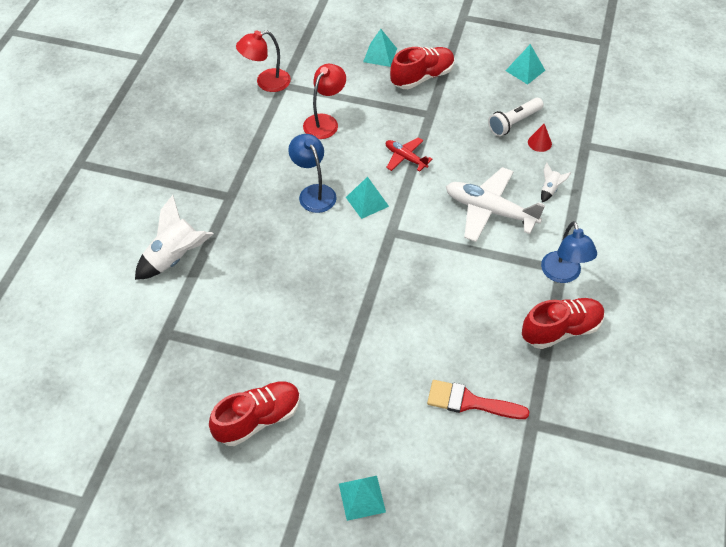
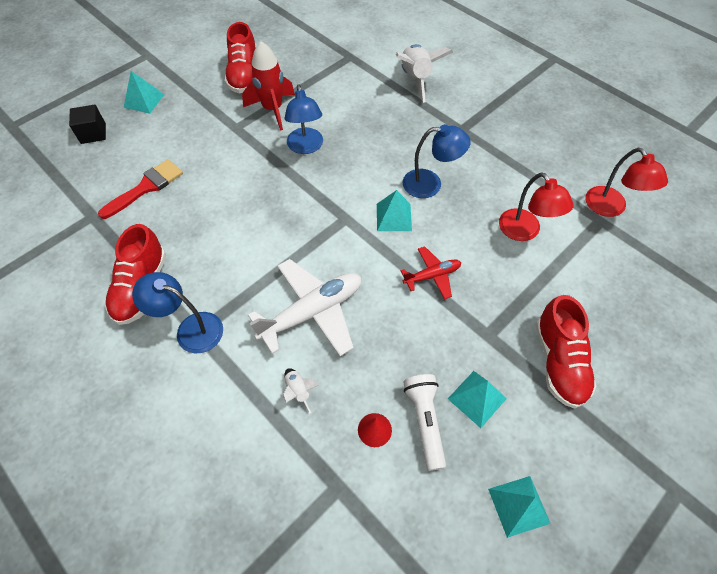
camera: 120 degrees right, 5 degrees up
(266, 82) = (610, 208): red lamp -> red lamp turned 150 degrees clockwise
(296, 358) = (273, 110): none -> red rocket
(330, 301) = (306, 147): none -> blue lamp
(380, 55) = (621, 336): turquoise pyramid -> turquoise pyramid (477, 398)
(442, 511) = (93, 133): none -> black cube

